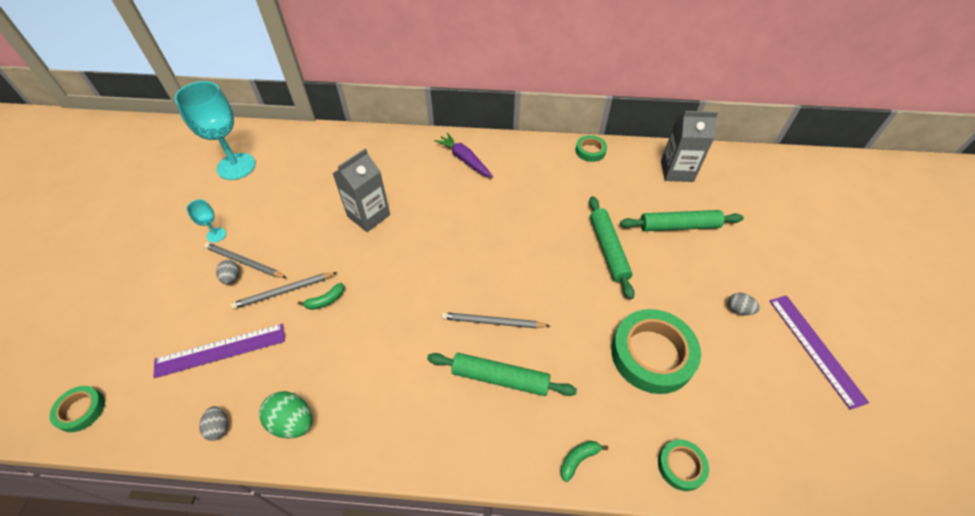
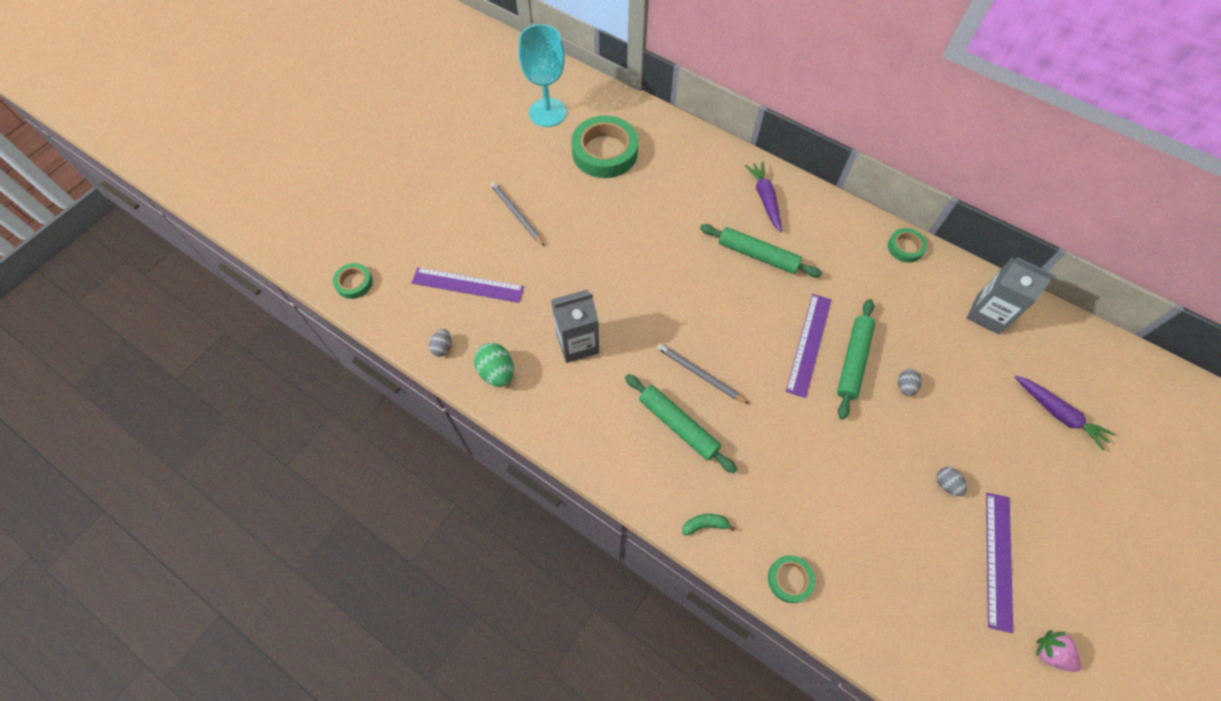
camera: 30 degrees right, 10 degrees up
(216, 235) = (504, 176): turquoise goblet -> none
(232, 278) = (500, 224): grey egg -> grey egg (905, 386)
(284, 292) = (537, 257): grey pencil -> none
(325, 300) = (567, 282): green banana -> none
(368, 215) = (642, 218): grey carton -> grey carton (577, 343)
(567, 253) = (809, 344): none -> purple ruler
(652, 354) = (828, 478): green tape -> green tape (605, 152)
(678, 226) = (945, 373): green rolling pin -> green rolling pin (757, 255)
(770, 218) = (1058, 414): none -> purple carrot
(903, 402) = (1050, 653): none -> pink strawberry

